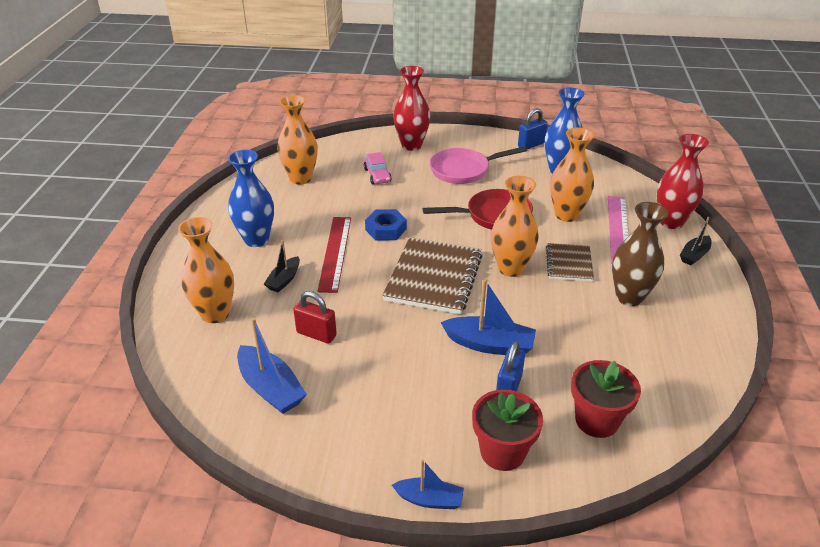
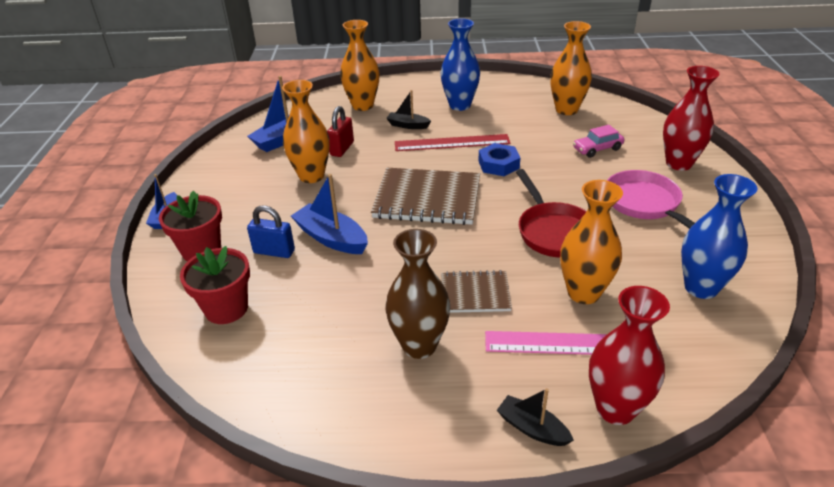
camera: 85 degrees right, 0 degrees up
(489, 344) = (331, 238): blue boat -> blue boat turned 120 degrees clockwise
(510, 268) = (454, 248): orange vase -> orange vase (311, 176)
(531, 145) = (756, 259): blue padlock -> none

